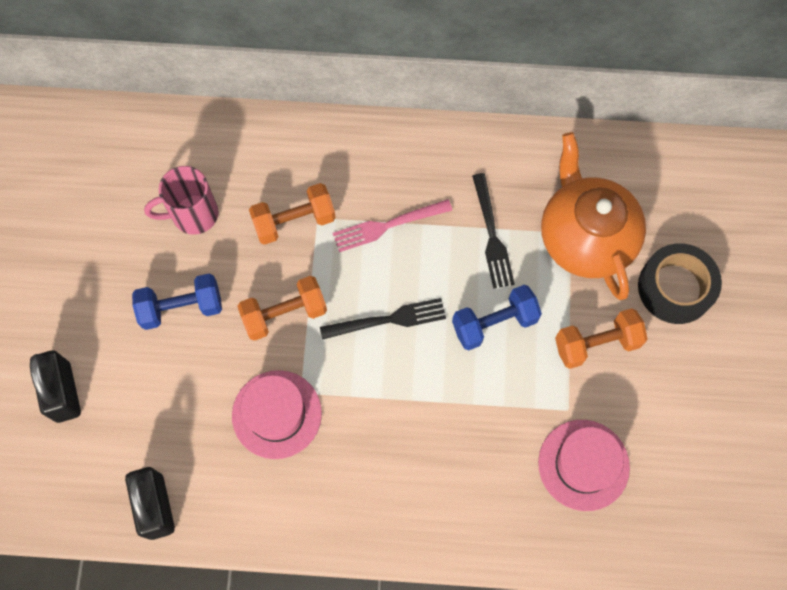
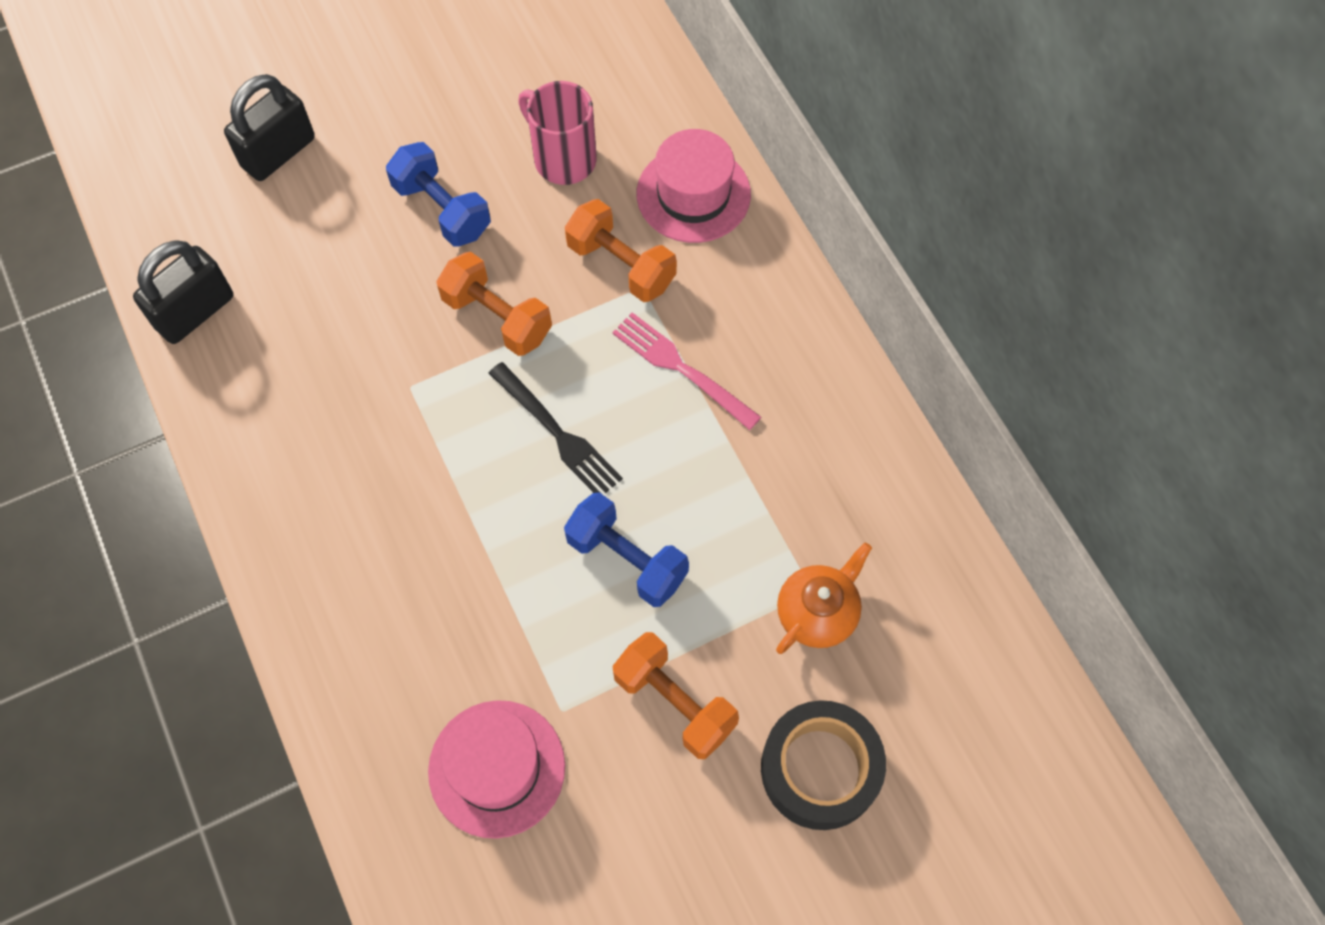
camera: 60 degrees right, 5 degrees down
(276, 414) = (368, 375): pink hat -> pink hat (693, 194)
(492, 235) = (746, 496): black fork -> none
(585, 237) = (817, 612): orange teapot -> orange teapot, size x0.53

